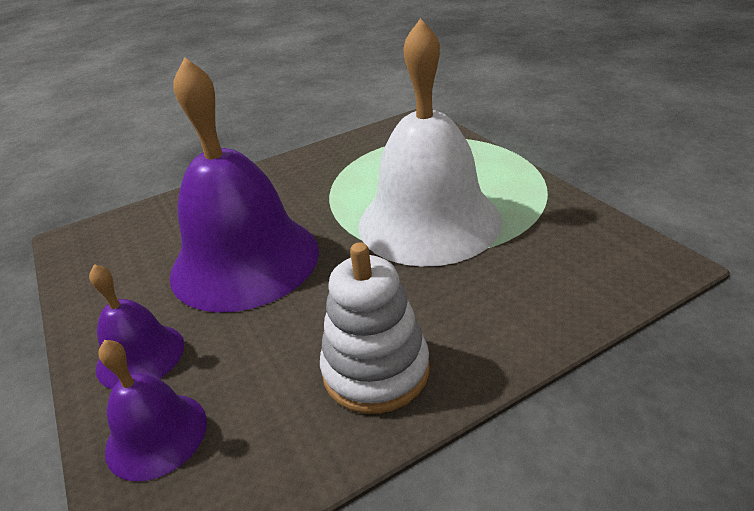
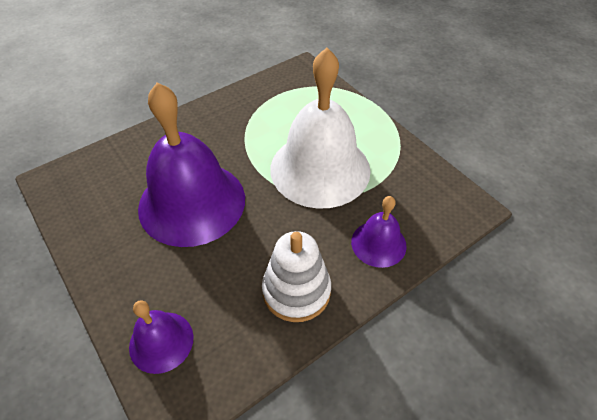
camera: 10 degrees left, 15 degrees up
(140, 356) = (134, 283): purple bell -> purple bell (378, 243)

